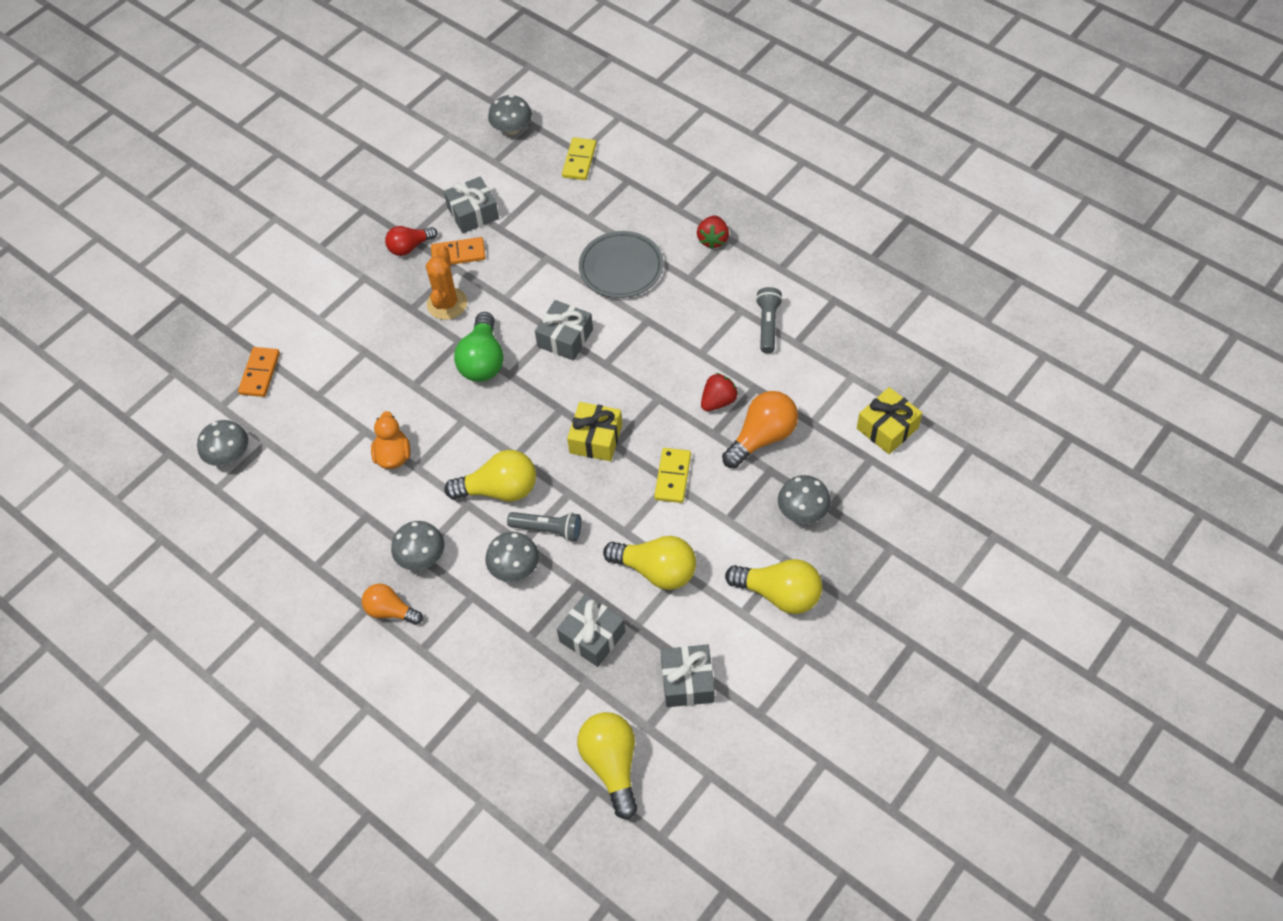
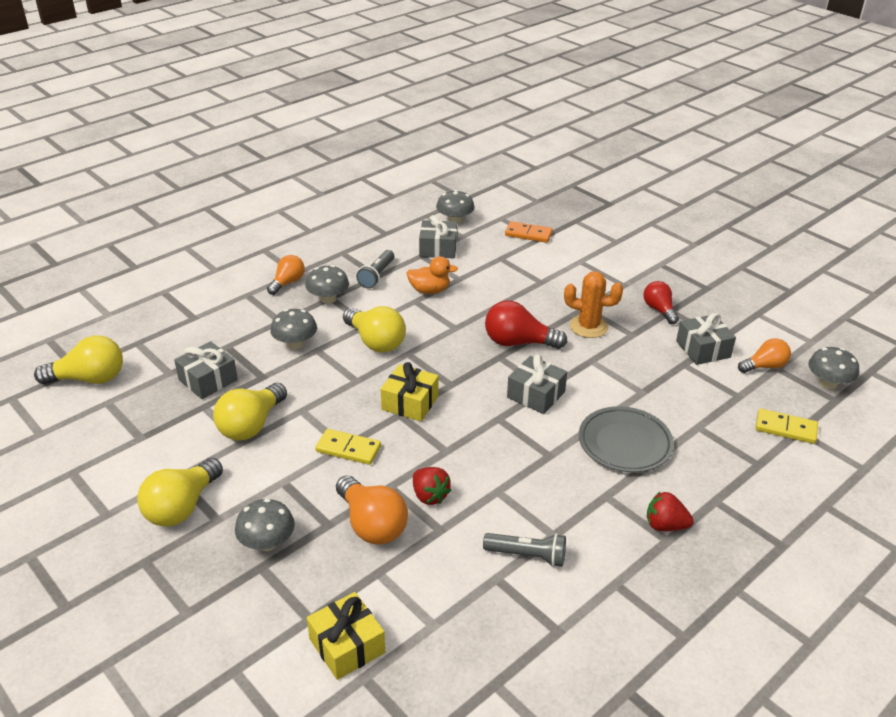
camera: 95 degrees right, 20 degrees down
(458, 254) = (649, 337): orange domino -> none
(483, 360) = (518, 342): green light bulb -> red light bulb
(493, 170) = (764, 366): none -> orange light bulb
(499, 490) = (375, 342): yellow light bulb -> yellow light bulb turned 45 degrees counterclockwise
(548, 529) = (324, 365): grey flashlight -> grey flashlight (377, 276)
(687, 682) = (132, 431): grey gift -> grey gift (438, 248)

